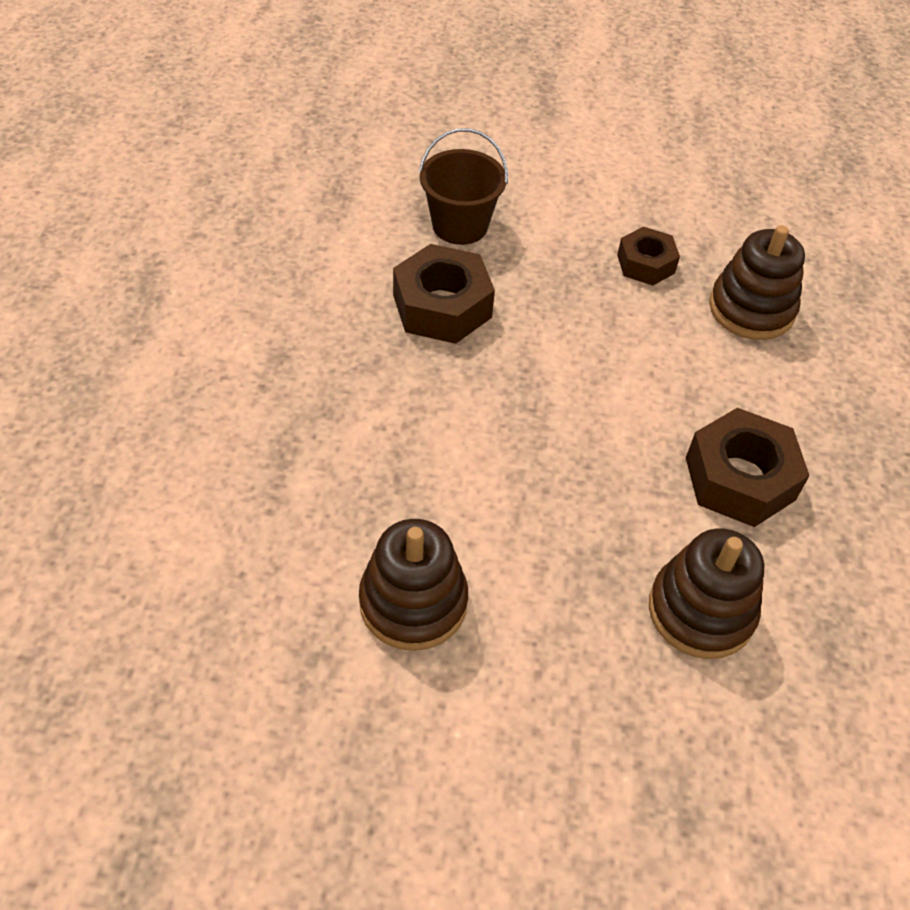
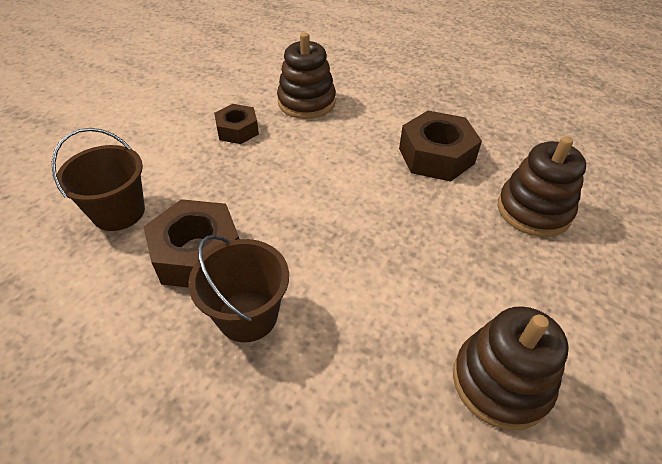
camera: 65 degrees left, 5 degrees down
(391, 372) = (248, 315): none -> brown bucket

